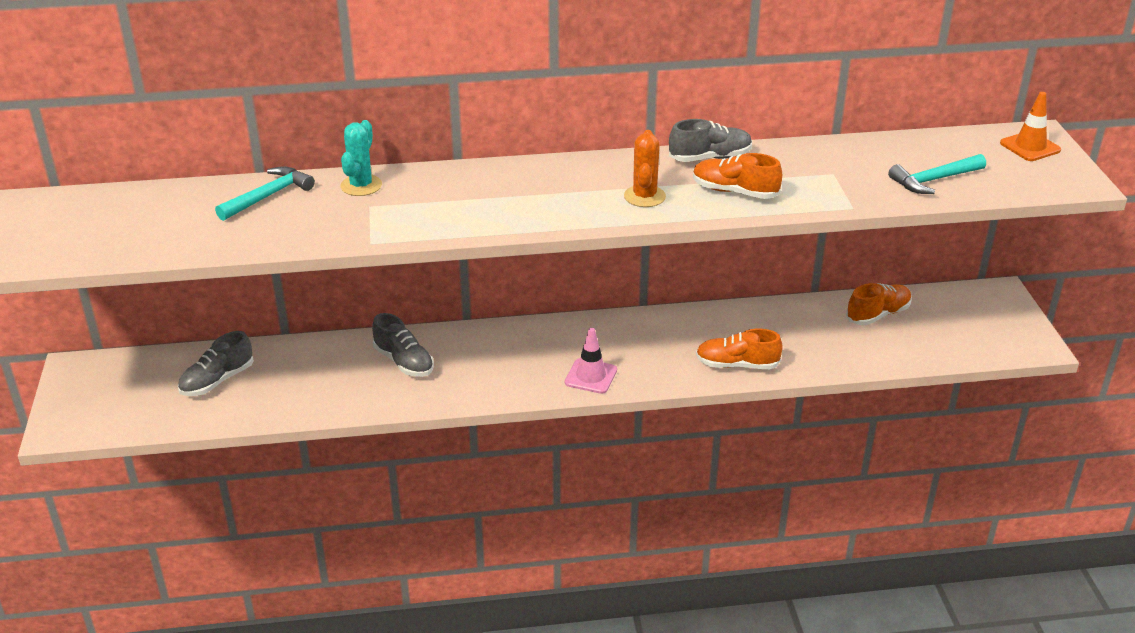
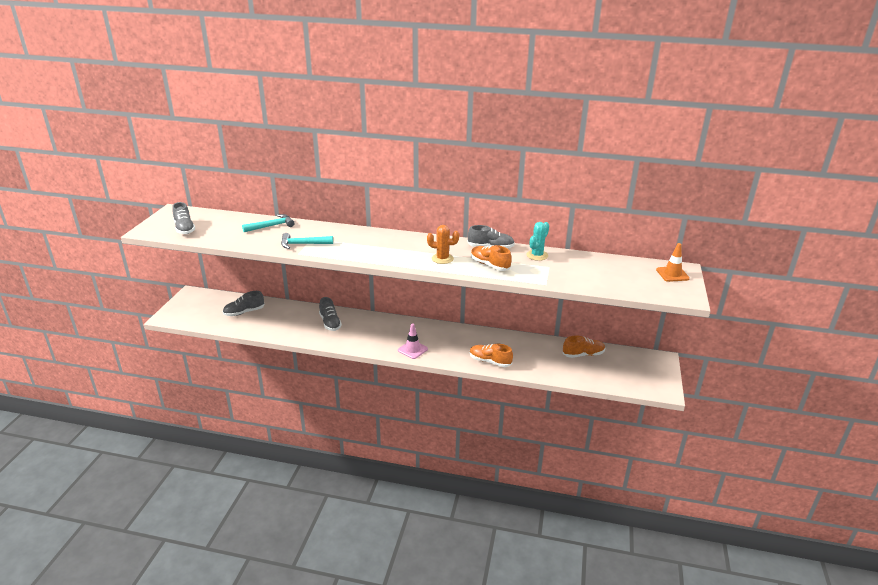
camera: 20 degrees right, 5 degrees down
(89, 238) = (184, 228): none -> grey shoe
(361, 185) = (315, 229): turquoise cactus -> turquoise cactus (537, 255)
(644, 196) = (442, 259): orange cactus -> orange cactus turned 75 degrees clockwise
(934, 180) = (602, 280): turquoise hammer -> turquoise hammer (303, 244)

